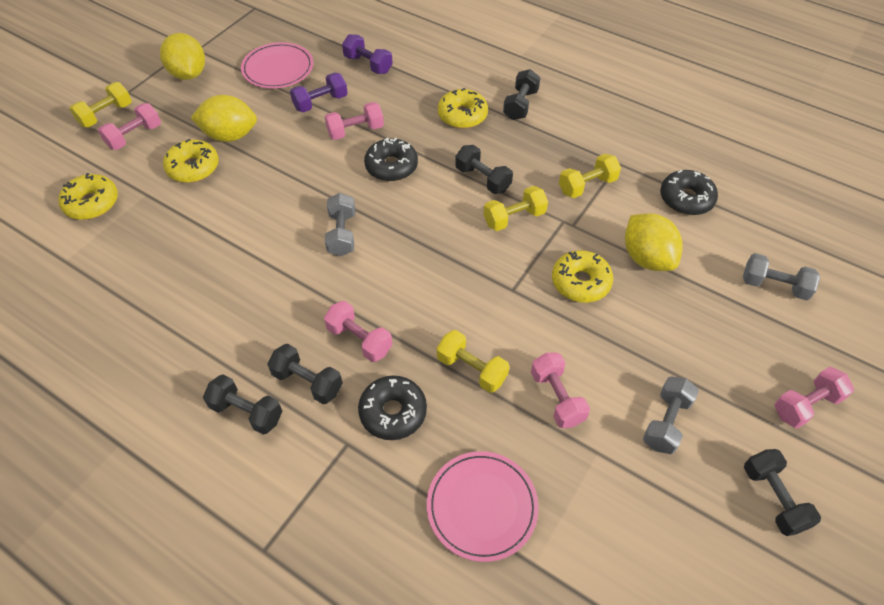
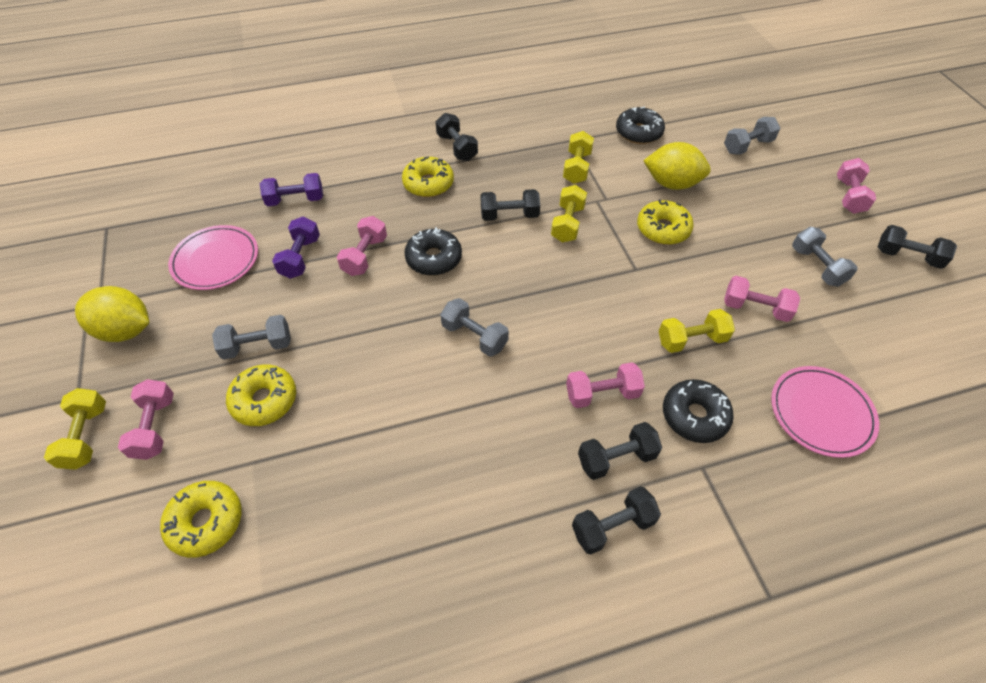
camera: 50 degrees left, 0 degrees up
(230, 135) = (257, 346): yellow lemon -> grey dumbbell

